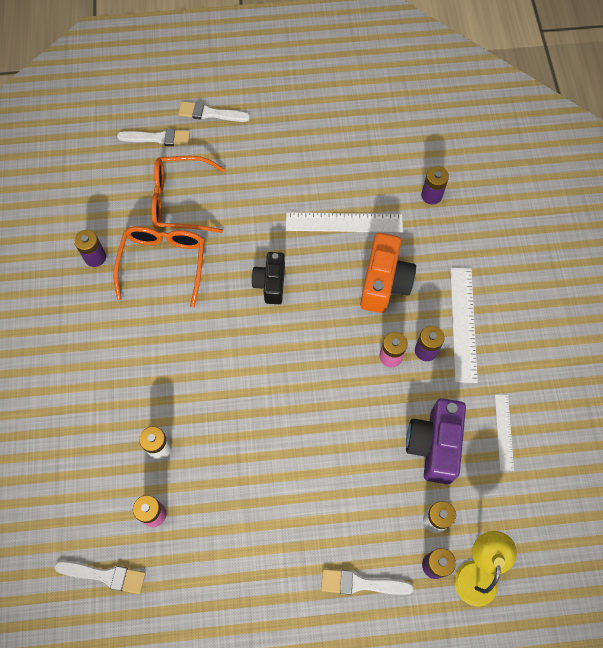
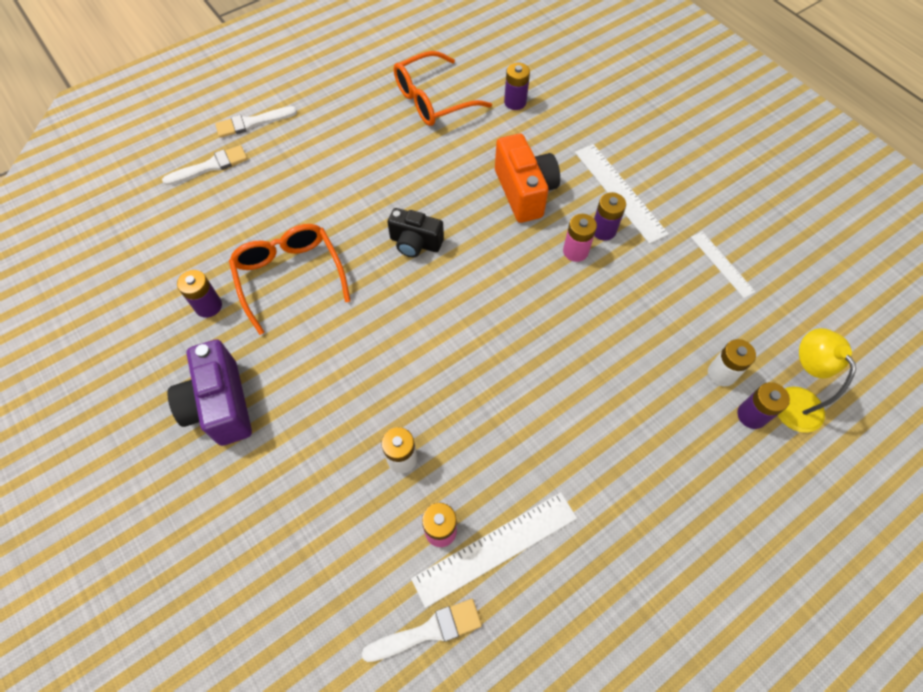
camera: 30 degrees left, 5 degrees down
(181, 201) = (272, 212): orange glasses -> orange glasses (433, 100)
(271, 283) = (415, 243): black camera -> black camera turned 45 degrees counterclockwise
(344, 222) = (450, 158): white ruler -> white ruler (495, 547)
(361, 583) = (698, 473): white brush -> none
(434, 445) = (671, 308): purple camera -> purple camera (220, 405)

